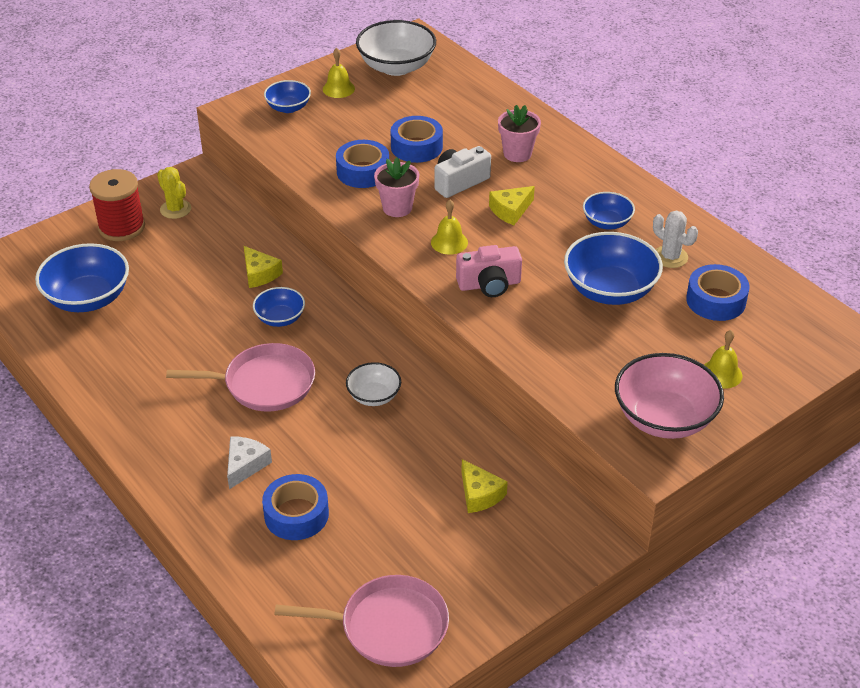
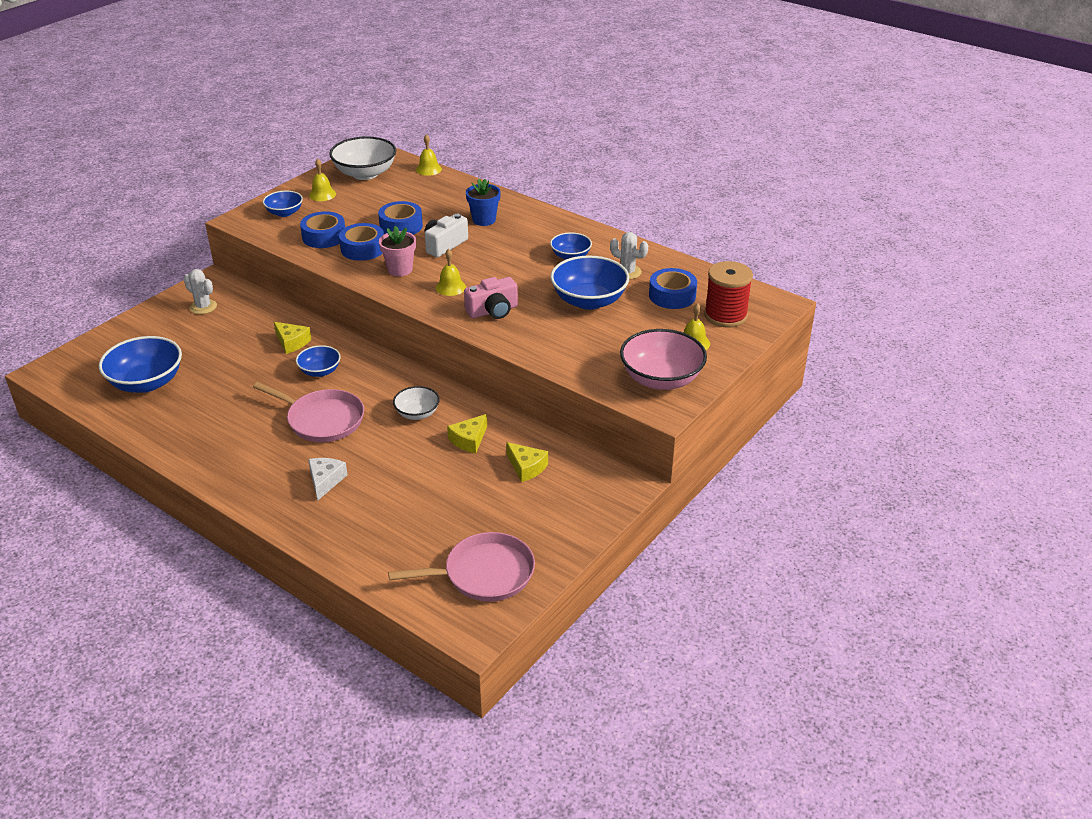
camera: 15 degrees left, 5 degrees down
(122, 227) = (159, 326): red spool -> red spool (725, 315)
(175, 209) = (203, 307): yellow cactus -> white cactus
(265, 383) = (322, 420): pink pan -> pink pan turned 45 degrees clockwise
(296, 514) = (381, 508): blue tape -> blue tape (324, 237)
(473, 71) = (428, 169): none -> yellow bell
(510, 210) = (492, 259): yellow cheese -> yellow cheese (469, 440)
(517, 154) = (484, 220): pink flower pot -> blue flower pot

